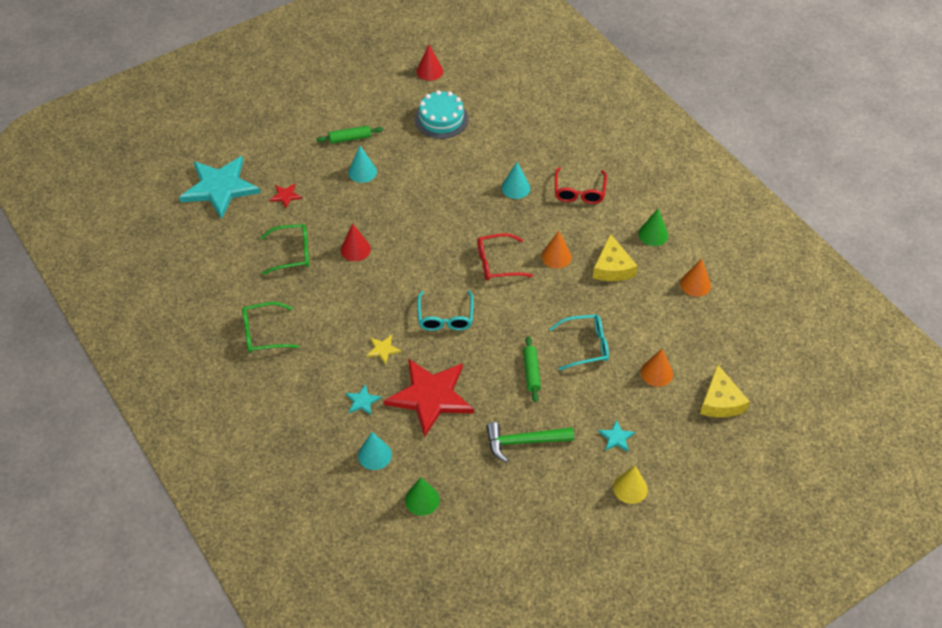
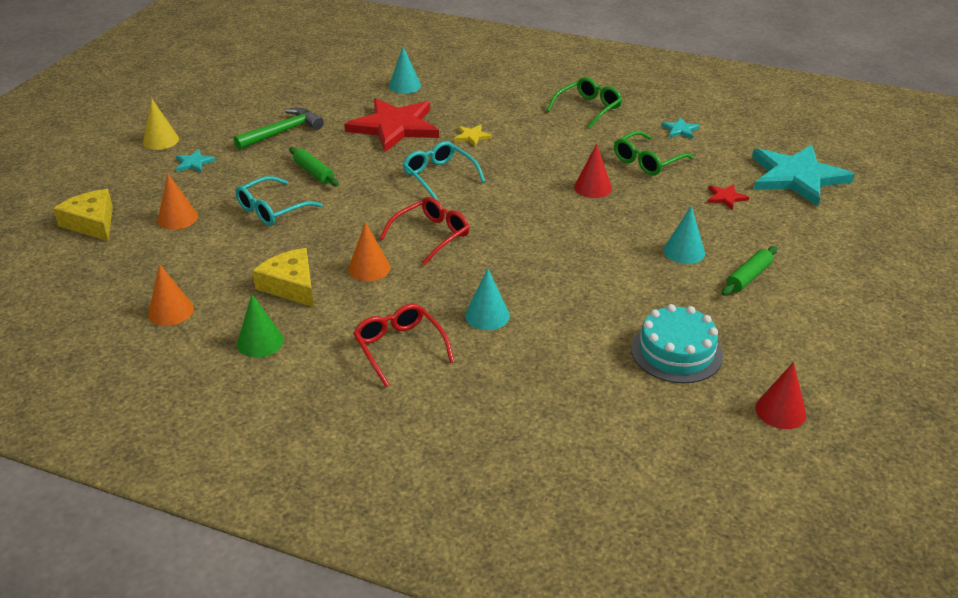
camera: 145 degrees right, 15 degrees down
(362, 401) = (451, 105): turquoise star -> turquoise star (680, 130)
(422, 500) = (340, 80): green cone -> none

